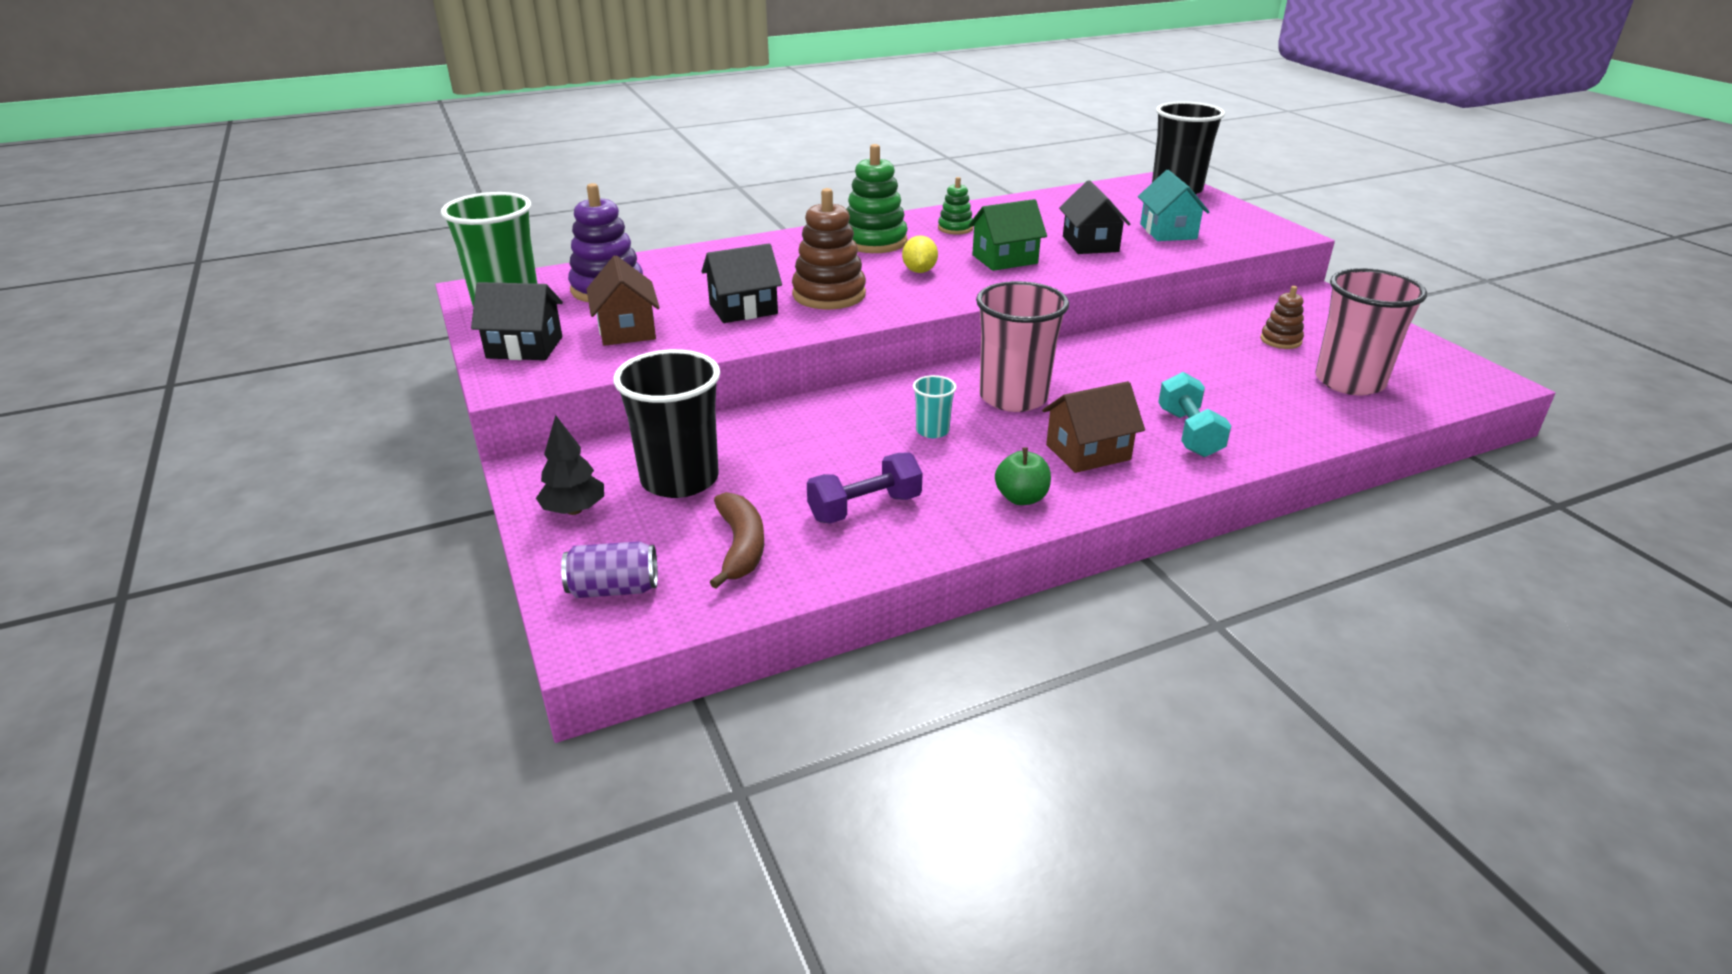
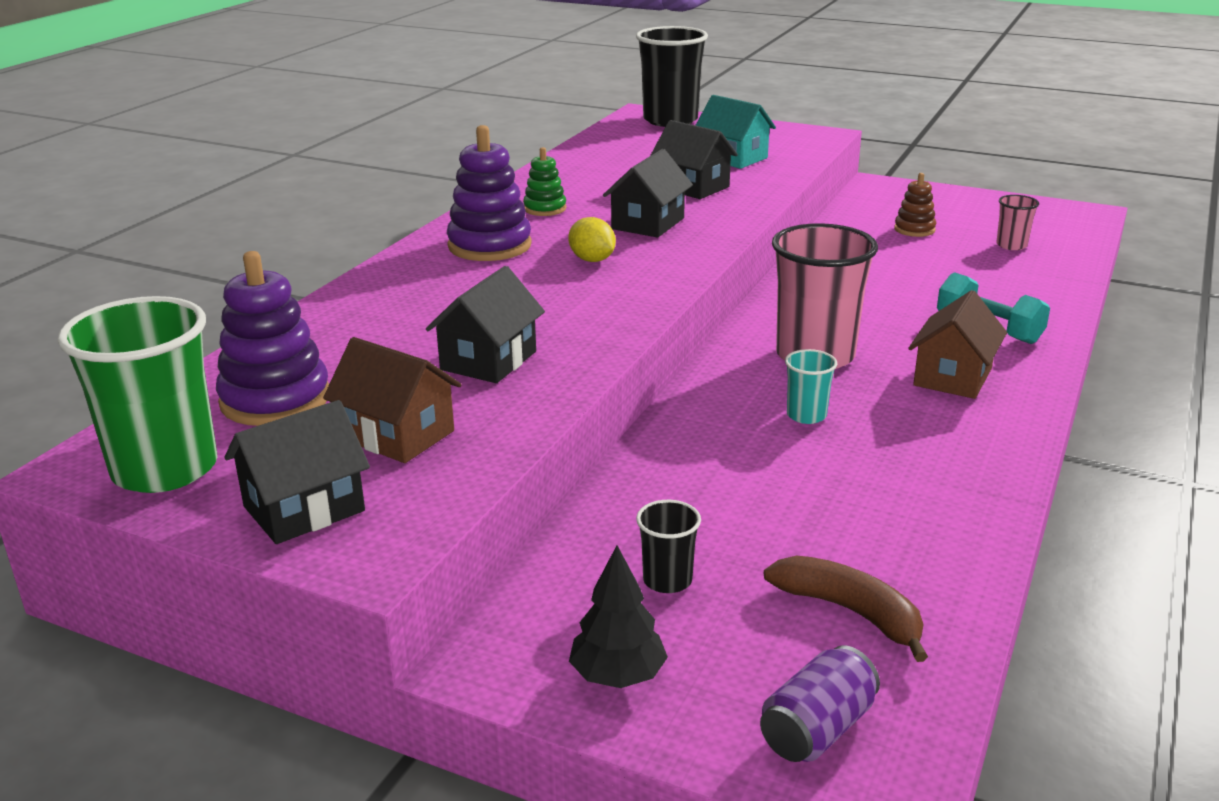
camera: 40 degrees left, 5 degrees down
(680, 479) = (667, 580): black cup -> black cup, size x0.46
(829, 295) = (550, 313): brown stacking toy -> none
(865, 508) = (882, 514): purple dumbbell -> none
(874, 241) = (489, 246): green stacking toy -> purple stacking toy
(1005, 259) = (648, 223): green house -> black house
(1021, 498) = (978, 440): green apple -> none
(1349, 382) = (1011, 245): pink cup -> pink cup, size x0.46

